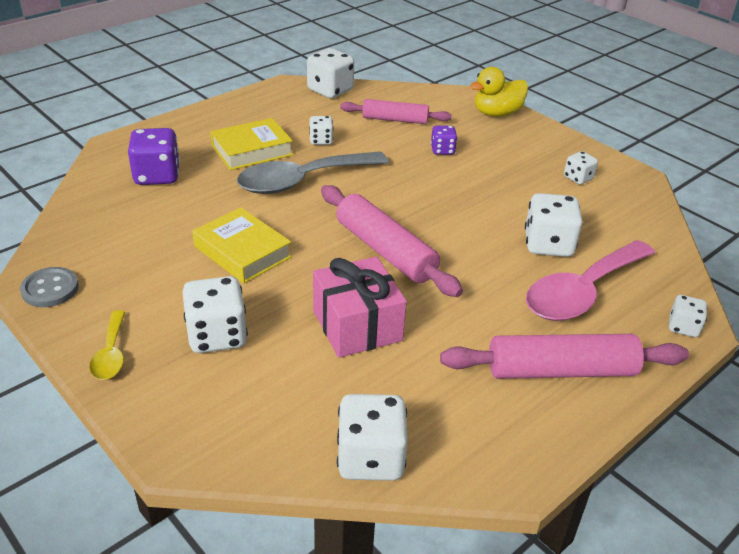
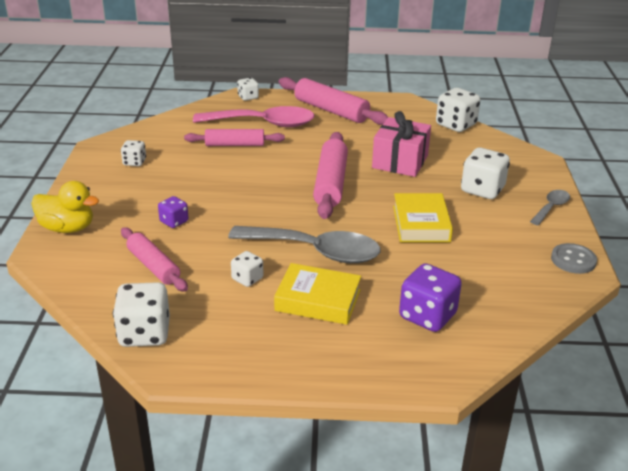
camera: 135 degrees left, 5 degrees down
(111, 354) = (551, 208): yellow spoon -> grey spoon
(548, 245) = (234, 145): white dice -> pink rolling pin

